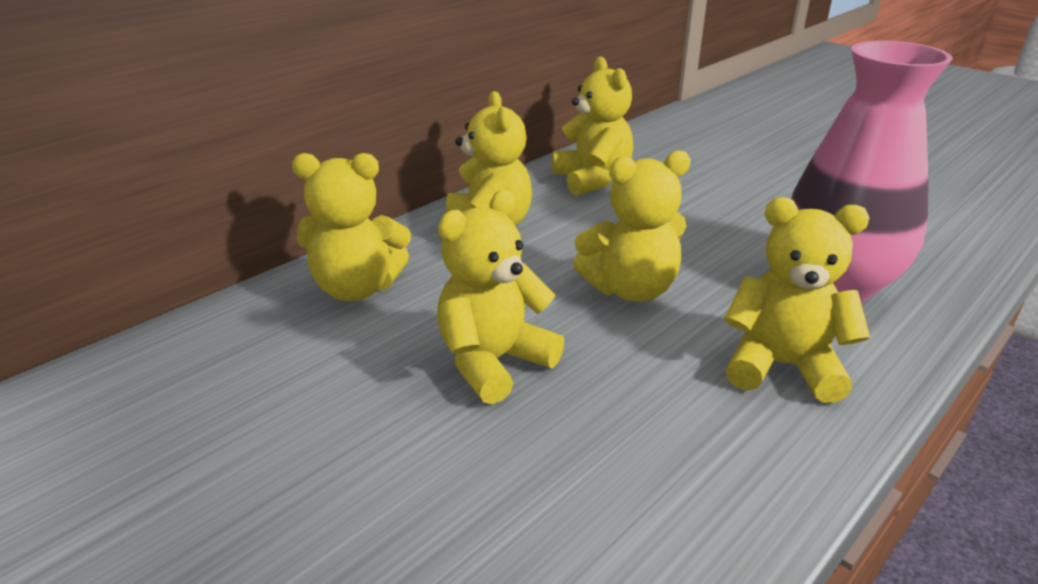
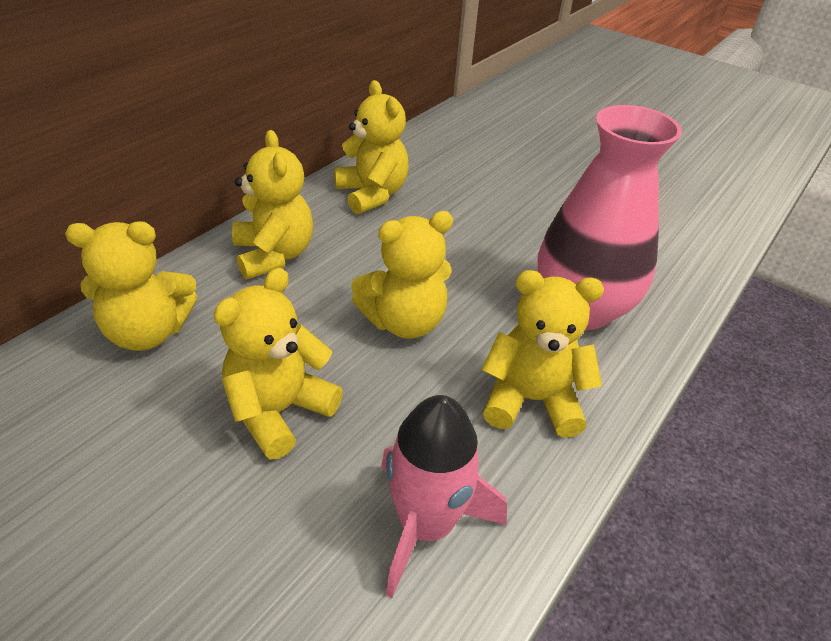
camera: 10 degrees left, 10 degrees up
(662, 476) = (426, 524): none -> pink rocket

